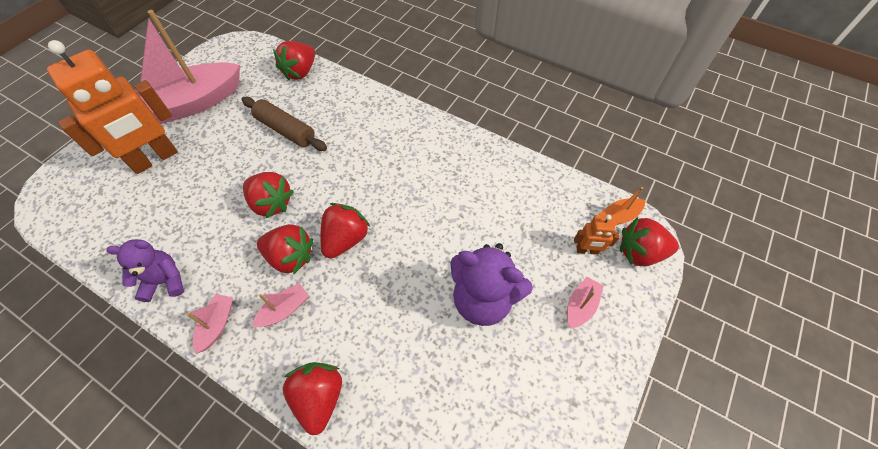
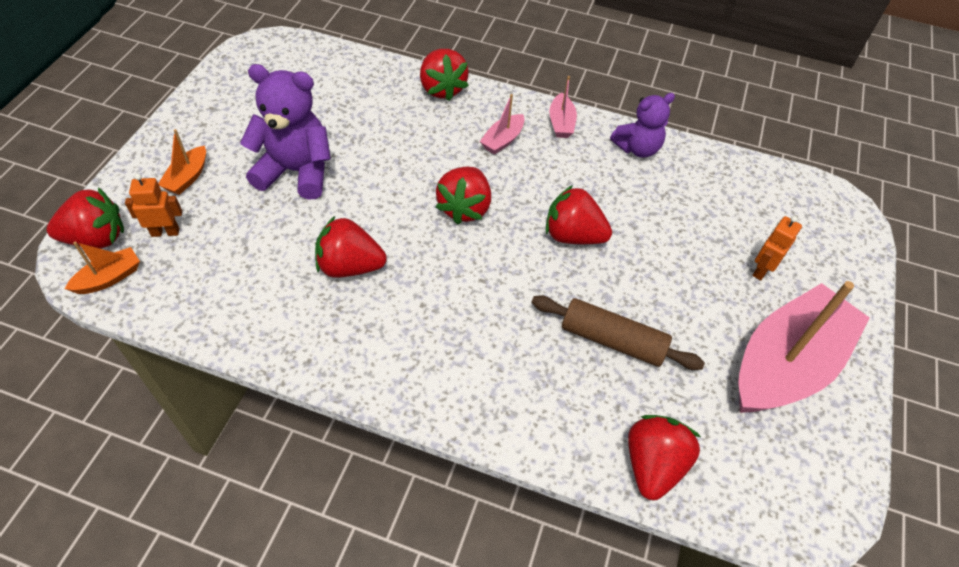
camera: 165 degrees right, 5 degrees down
(155, 159) = (761, 270): orange robot -> orange robot, size x0.43
(290, 257) = (520, 183): red strawberry -> red strawberry (350, 266)
(580, 306) = (187, 177): pink boat -> orange boat

